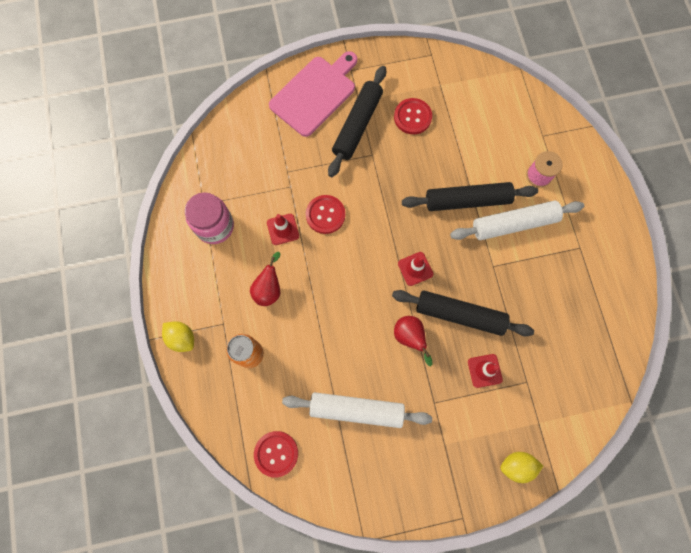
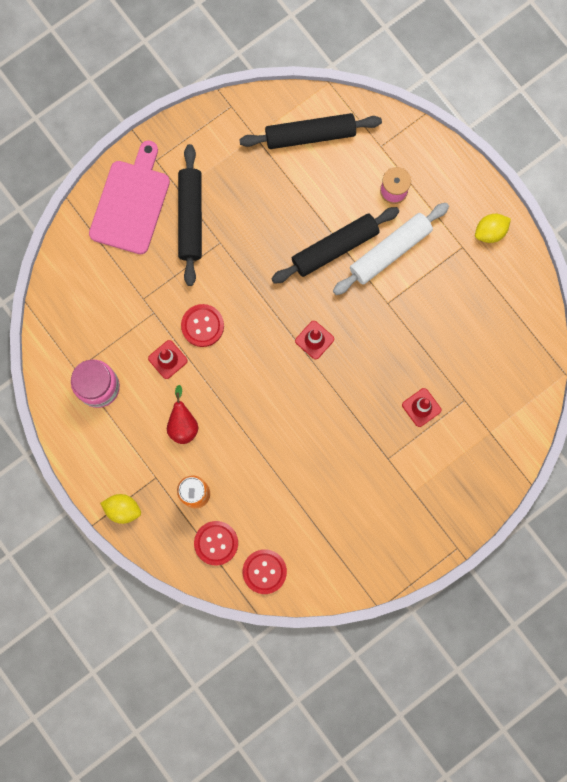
camera: 25 degrees left, 5 degrees up
(356, 410) = (319, 498): white rolling pin -> none
(410, 337) = (338, 408): red pear -> none
(412, 117) = (242, 184): red button -> red button (216, 543)
(459, 315) = (376, 365): black rolling pin -> black rolling pin (310, 135)
(516, 465) = (485, 480): yellow lemon -> yellow lemon (490, 232)

